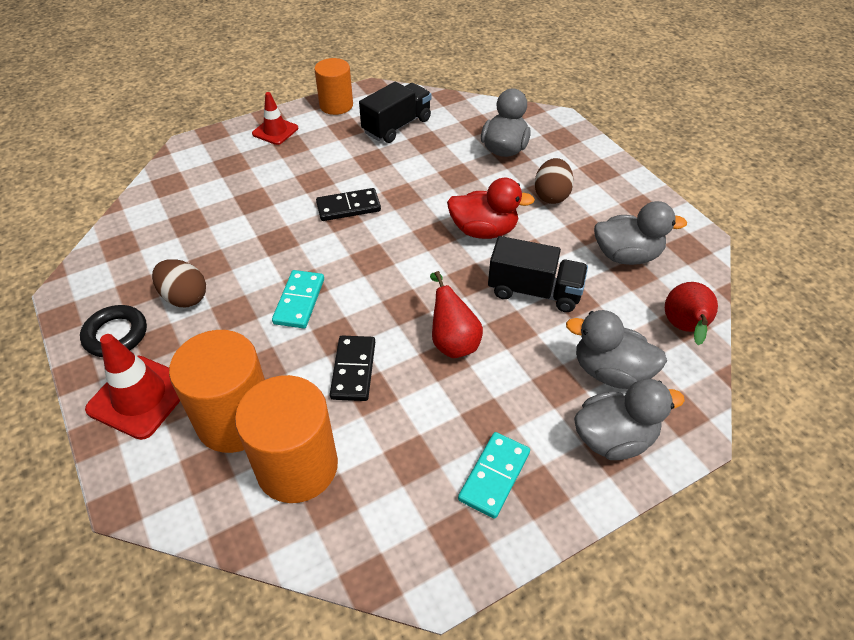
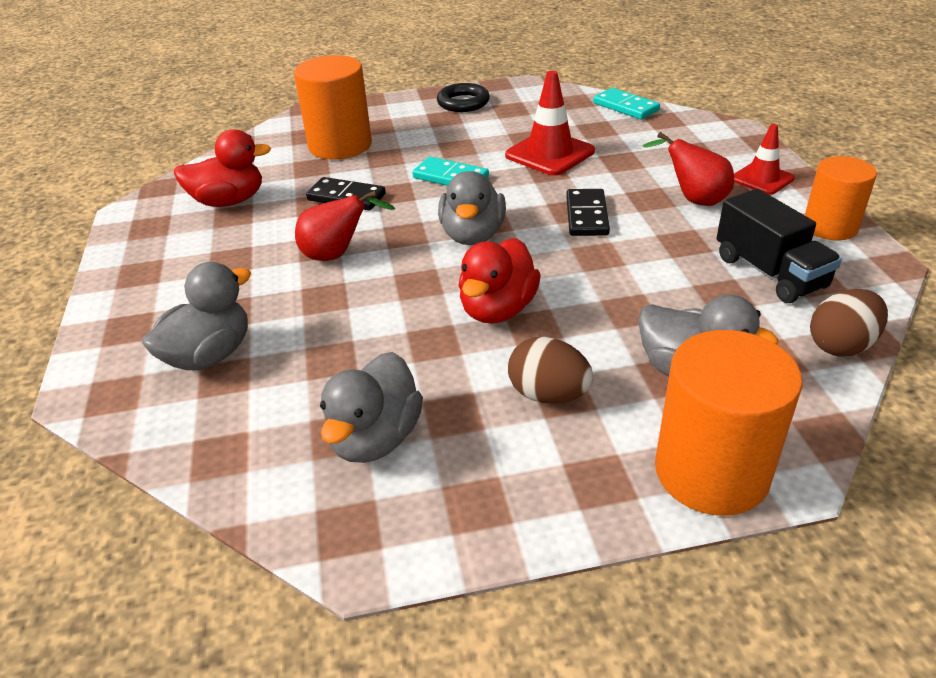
camera: 110 degrees right, 10 degrees down
(140, 397) = (392, 112): red traffic cone -> red traffic cone (550, 153)
(184, 297) = (489, 127): brown egg -> brown egg (841, 345)
(297, 466) = (275, 166): orange cylinder -> orange cylinder (711, 471)
(385, 477) = (229, 201): none -> red duck
(494, 476) = (176, 252): turquoise domino -> turquoise domino (625, 107)
(534, 291) = (366, 327): black truck -> none
(614, 438) = (137, 332): grey duck -> grey duck (472, 235)
(684, 328) = (210, 448): red pear -> red pear (694, 199)

